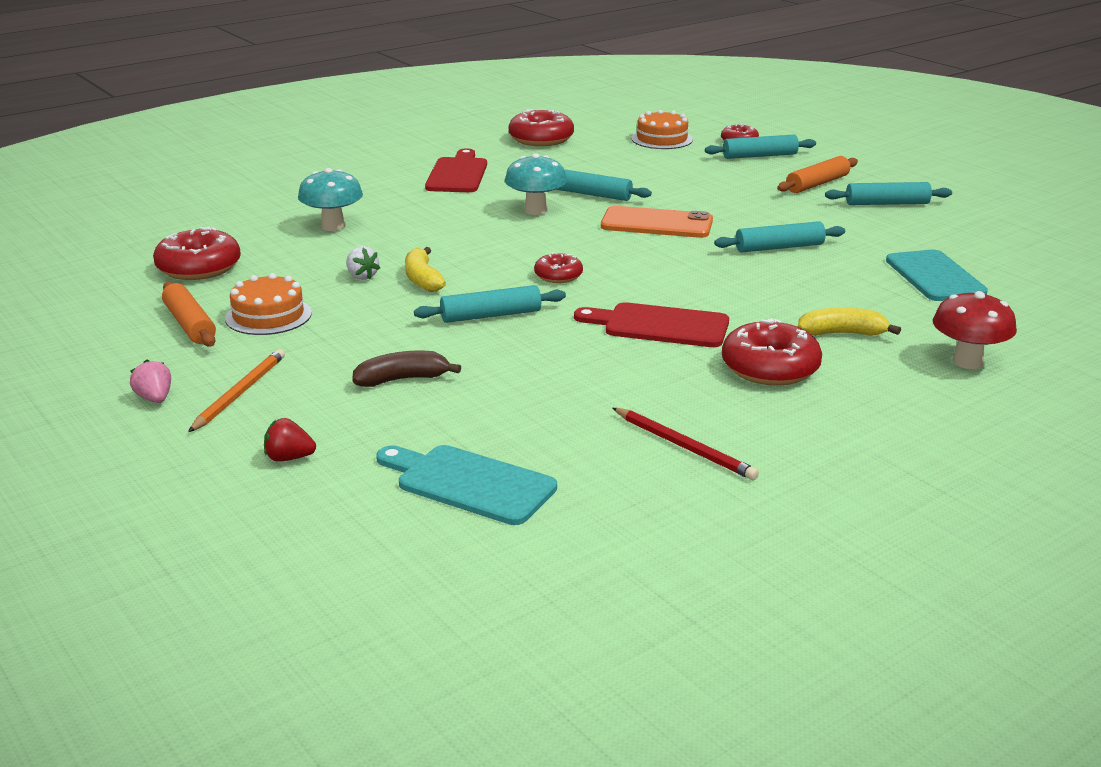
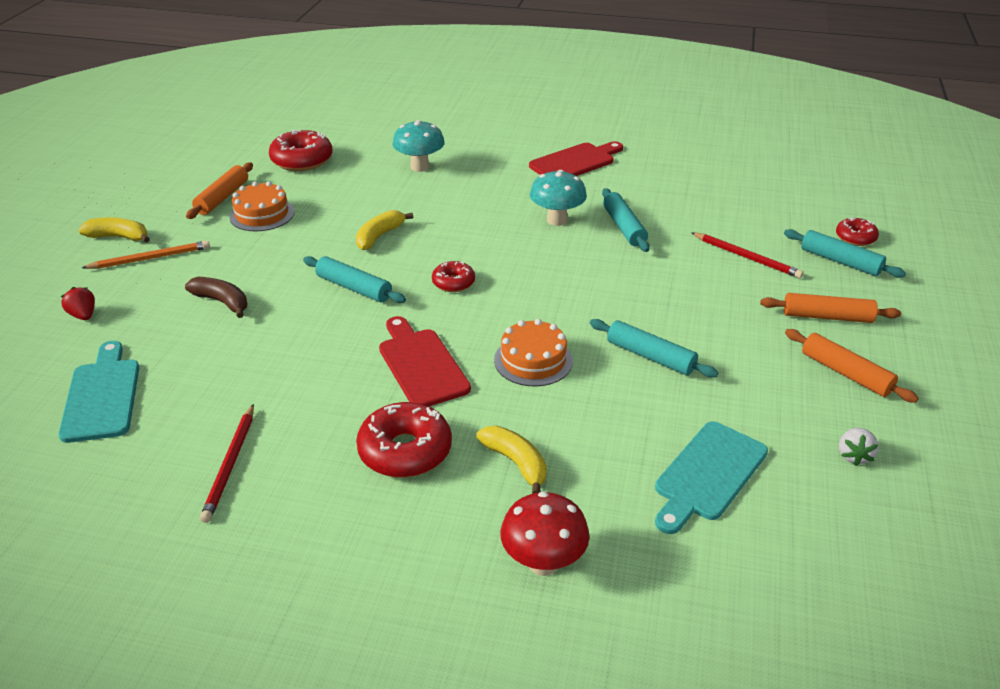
camera: 50 degrees right, 10 degrees up
(155, 399) = (119, 237): pink strawberry -> yellow banana
(362, 276) = (356, 214): white strawberry -> white strawberry (853, 456)
(541, 139) = (697, 158): red donut -> none
(656, 223) = (611, 279): orange phone -> none
(662, 139) = (792, 203): orange cake -> orange cake (533, 360)
(706, 176) = (747, 257): none -> red pencil
(887, 203) = (846, 373): turquoise rolling pin -> orange rolling pin

